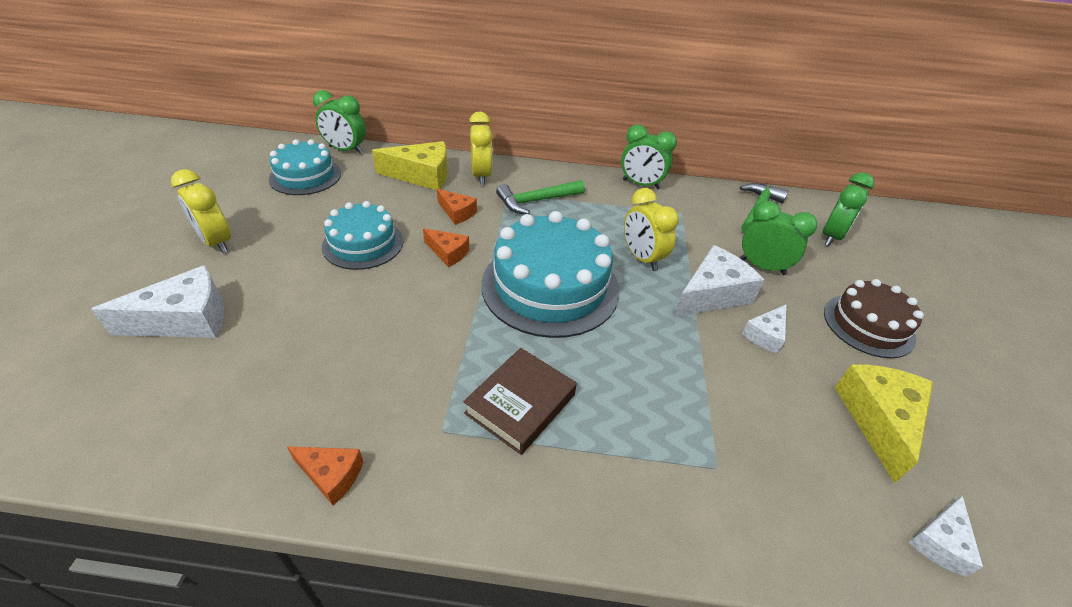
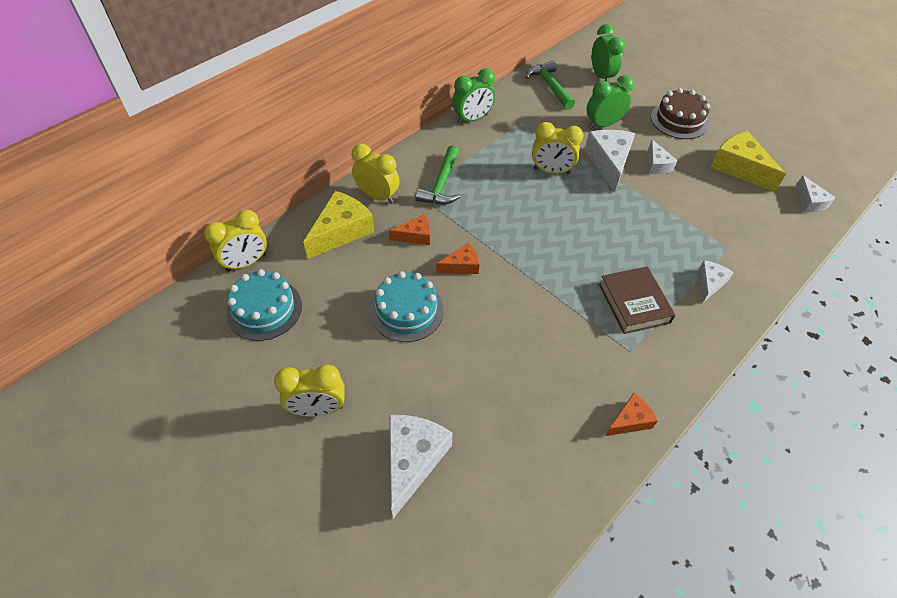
camera: 50 degrees left, 10 degrees up
(346, 150) = (246, 263): green clock -> yellow clock
(550, 286) = (542, 231): turquoise cake -> none
(629, 471) = (709, 284): none -> white cheese

